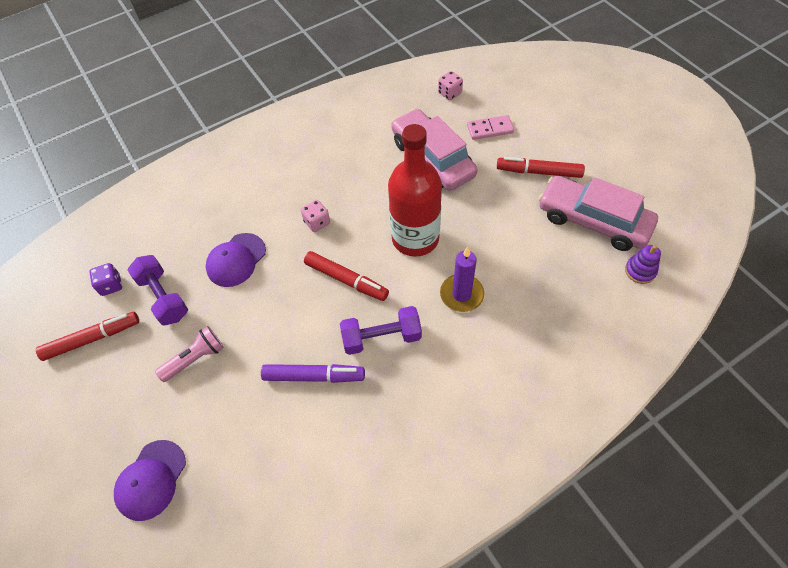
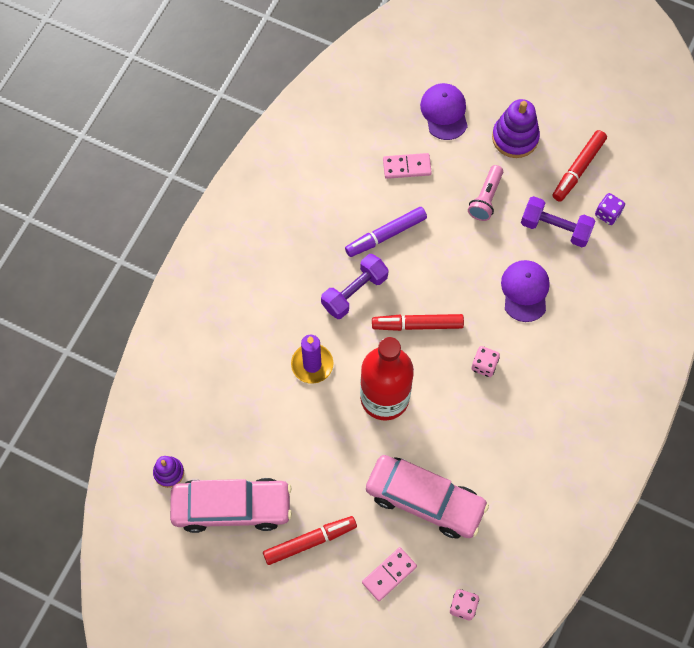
camera: 145 degrees right, 10 degrees up
(113, 405) = (515, 138): none -> purple stacking toy
(239, 438) = (407, 167): none -> pink domino

